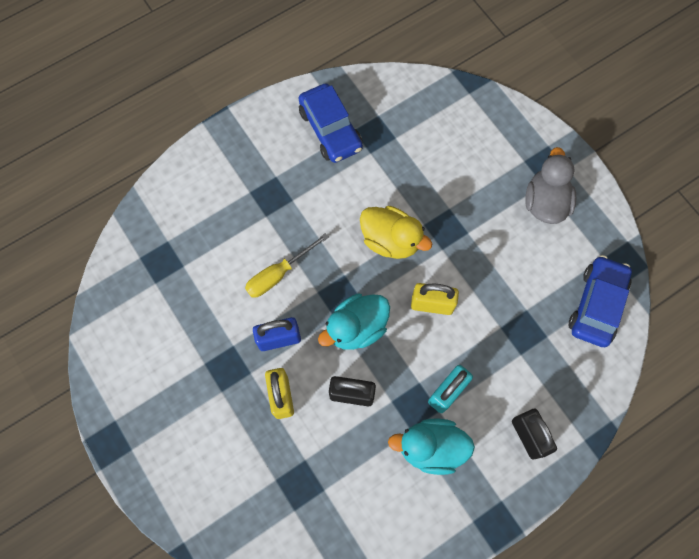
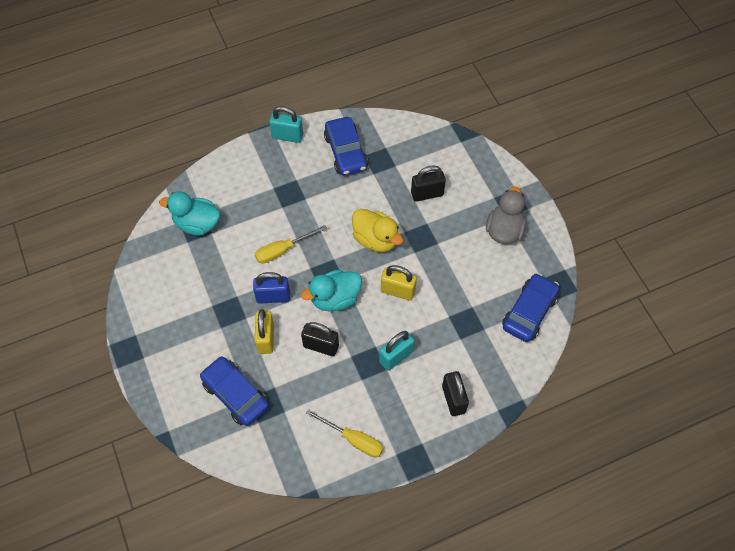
camera: 10 degrees right, 10 degrees down
(253, 119) = (287, 136): none -> turquoise padlock
(258, 478) = (235, 394): none -> blue car
(417, 511) = (353, 439): none -> yellow screwdriver
(431, 447) = (374, 395): turquoise duck -> turquoise duck (197, 224)
(441, 169) = (427, 194): none -> black padlock

